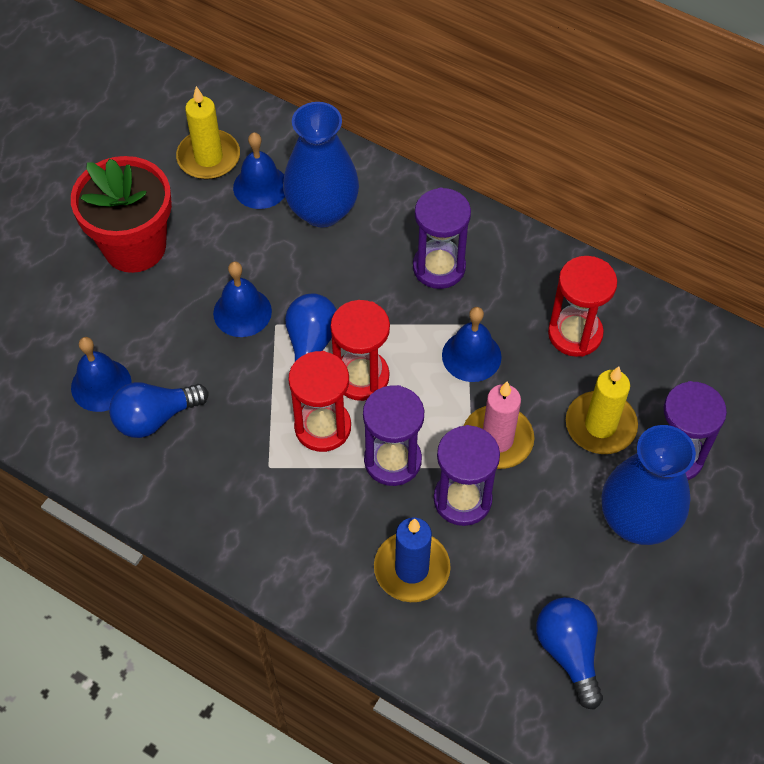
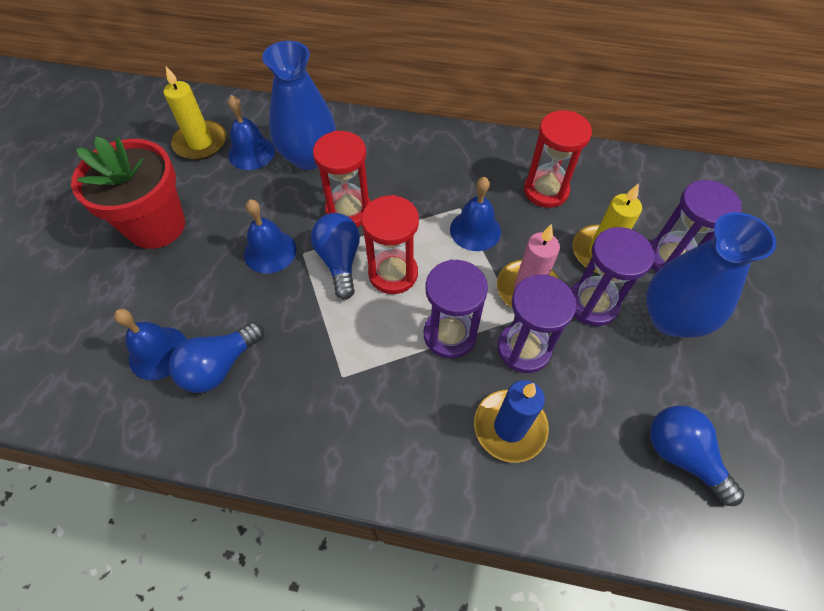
camera: 20 degrees left, 0 degrees up
(322, 427) = (377, 325): red hourglass -> red hourglass (349, 211)
(439, 267) = (419, 172): purple hourglass -> purple hourglass (592, 304)

